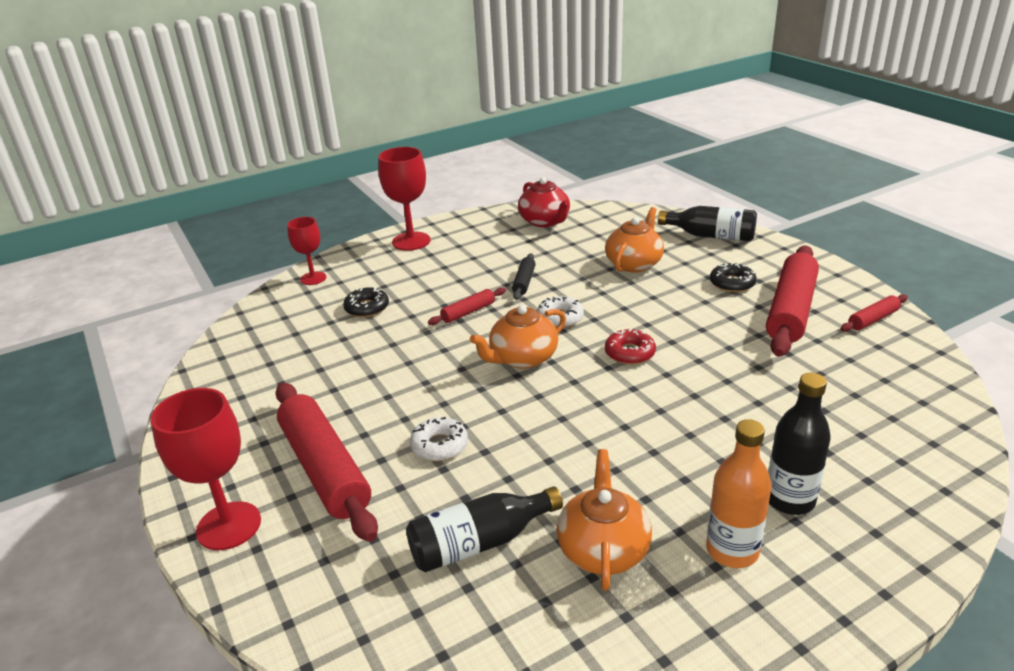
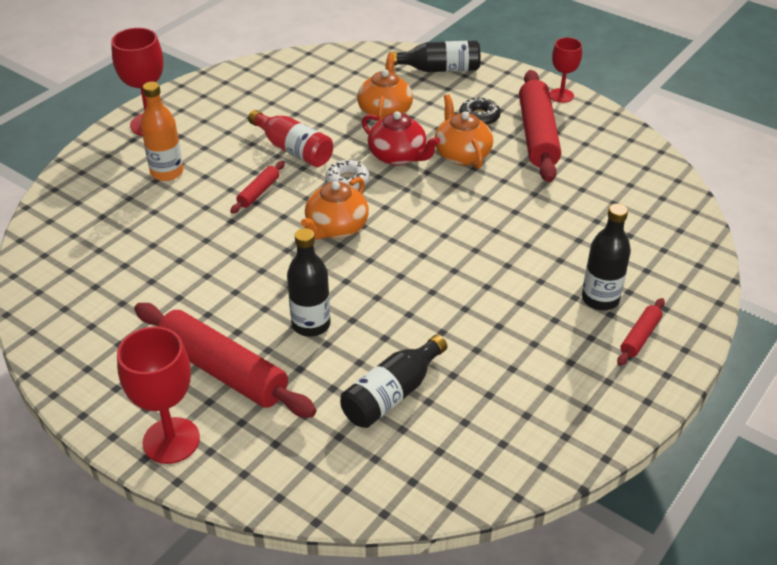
camera: 25 degrees left, 10 degrees up
(313, 278) = (73, 186): red goblet -> red goblet (561, 95)
(367, 308) = (154, 208): black donut -> none
(439, 445) = (311, 324): white donut -> black bottle
(524, 282) = (293, 150): black rolling pin -> red bottle
(545, 221) = (275, 78): red teapot -> red teapot (398, 156)
(603, 549) = (487, 372): orange teapot -> orange teapot (462, 155)
(629, 353) = (425, 203): red donut -> none
(732, 550) = (577, 347): orange bottle -> orange bottle (167, 172)
(873, 319) = (603, 131): red rolling pin -> red rolling pin (640, 337)

